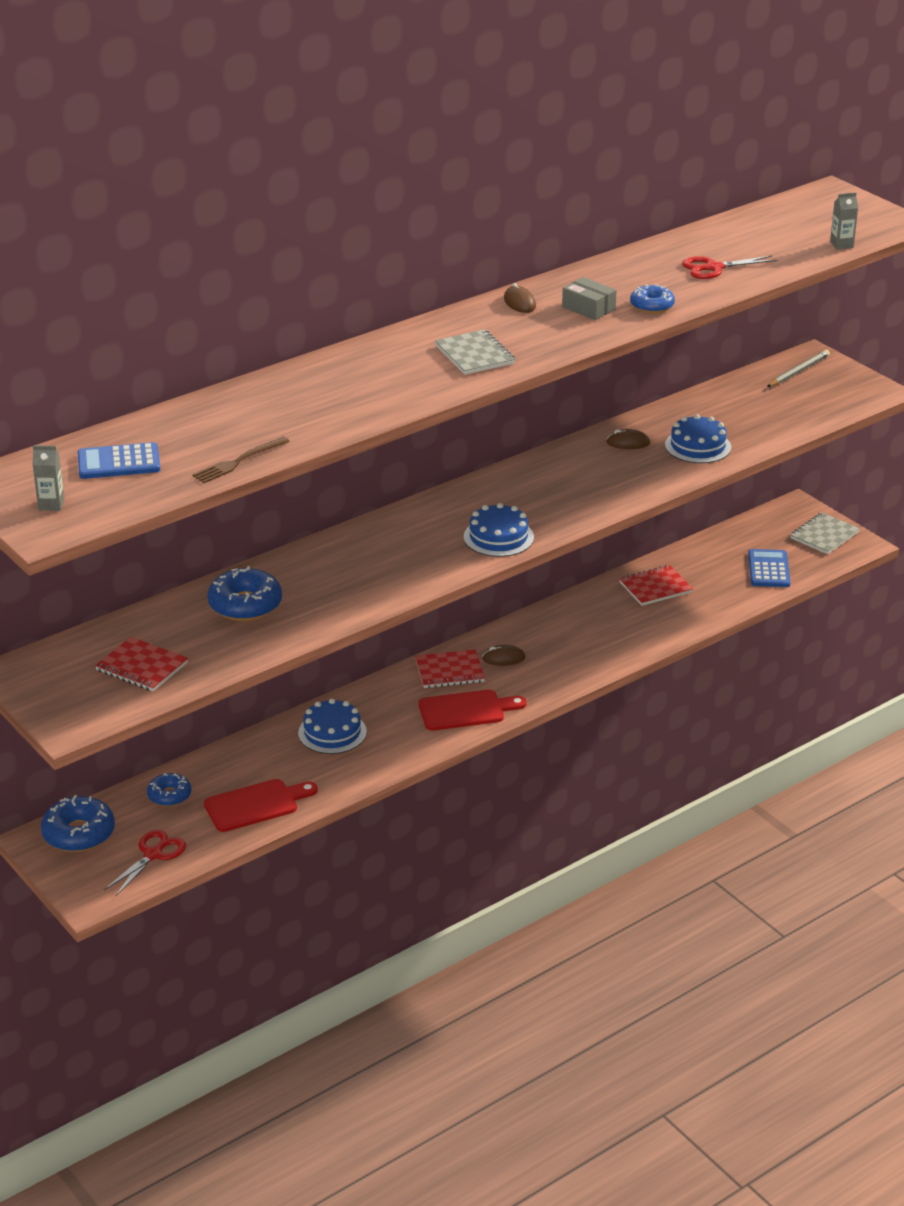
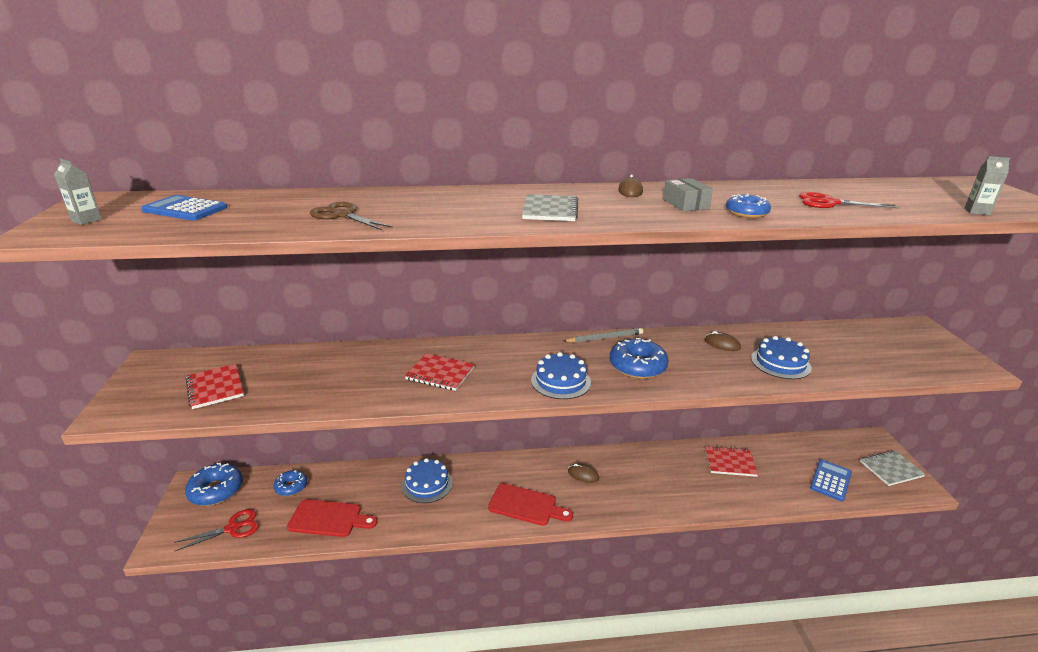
camera: 30 degrees right, 5 degrees down
(238, 462) = (255, 228): brown fork -> none
(245, 605) = (335, 369): blue donut -> blue donut (637, 366)
(290, 421) = (342, 215): none -> brown scissors
(449, 671) = (539, 470): red notebook -> red notebook (440, 374)
(798, 371) = (902, 333): grey pencil -> grey pencil (604, 338)

